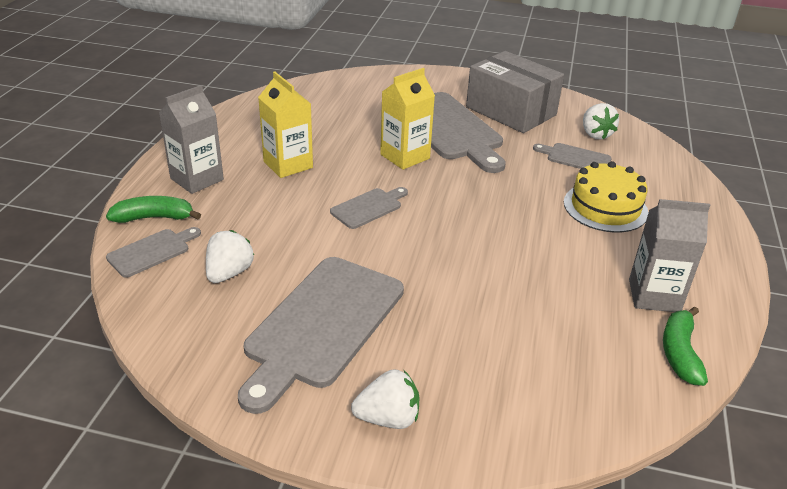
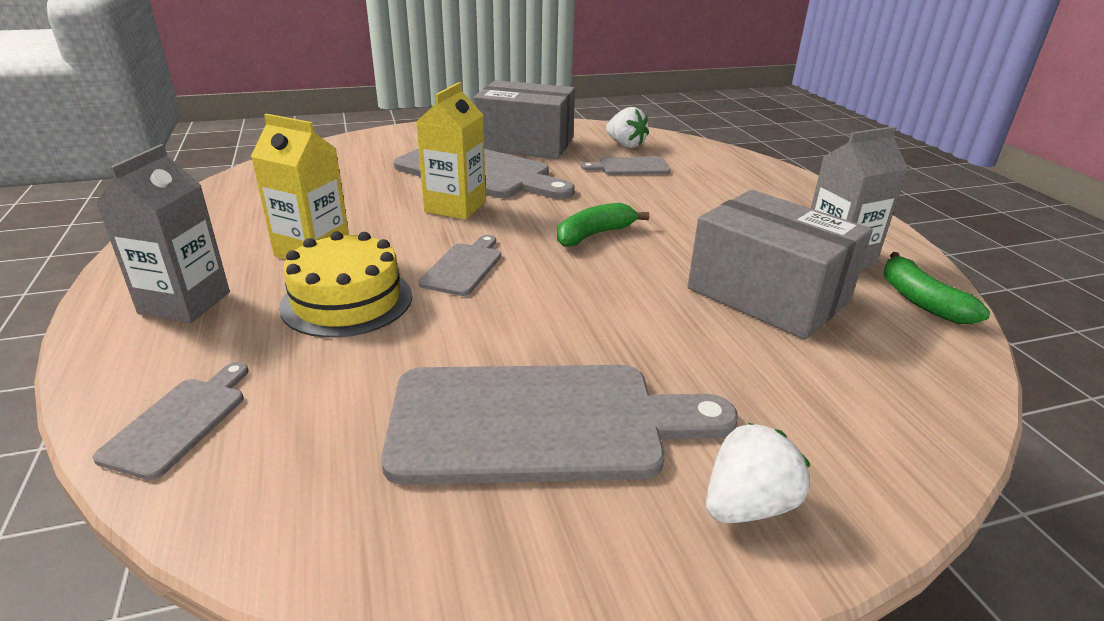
camera: 30 degrees left, 5 degrees down
(154, 218) = (148, 373): green banana -> green banana (594, 234)
(229, 273) = (340, 406): white strawberry -> none
(322, 325) = (540, 422): grey cutting board -> grey cutting board turned 90 degrees counterclockwise
(559, 302) = (768, 294): none -> grey box
(605, 207) = (704, 199): yellow cake -> yellow cake (347, 301)

